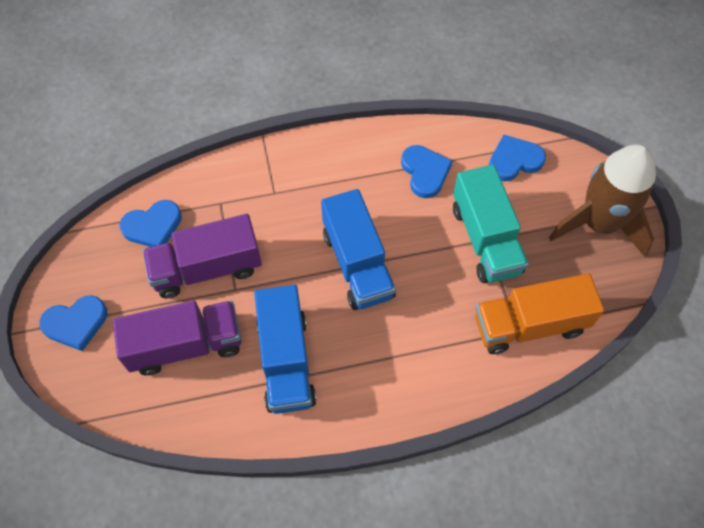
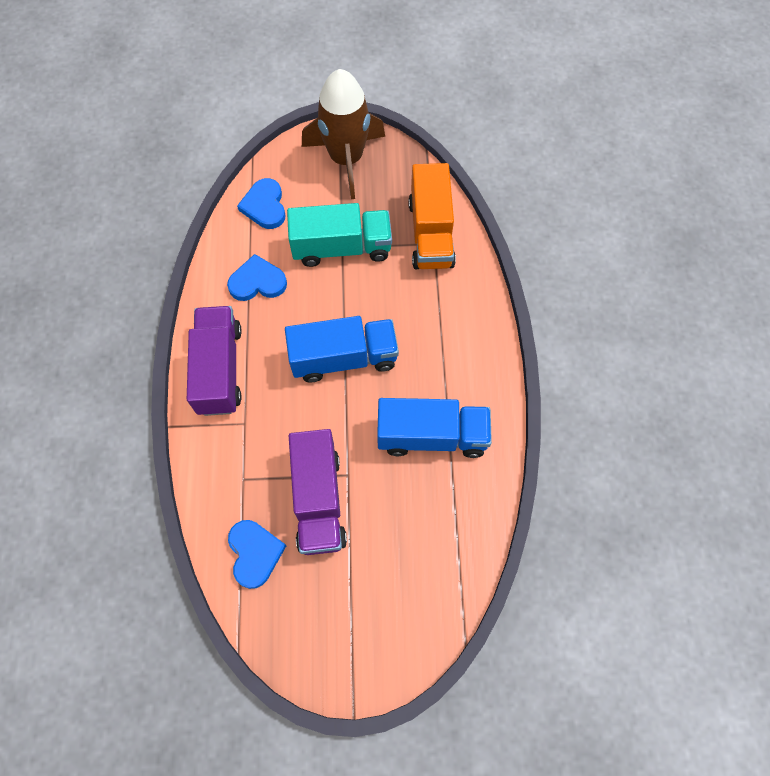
camera: 80 degrees left, 5 degrees up
(76, 323) = (355, 643): blue heart -> none
(185, 345) = (400, 528): purple truck -> purple truck (219, 369)

